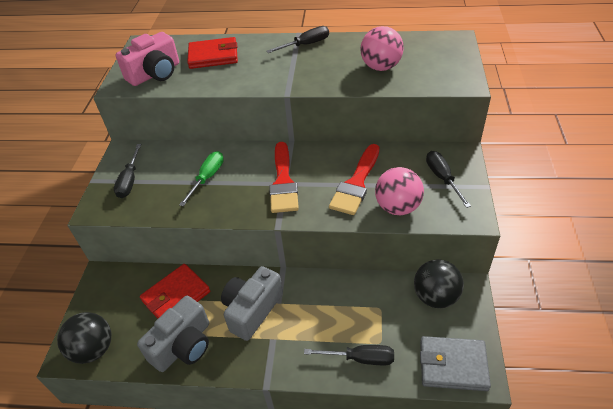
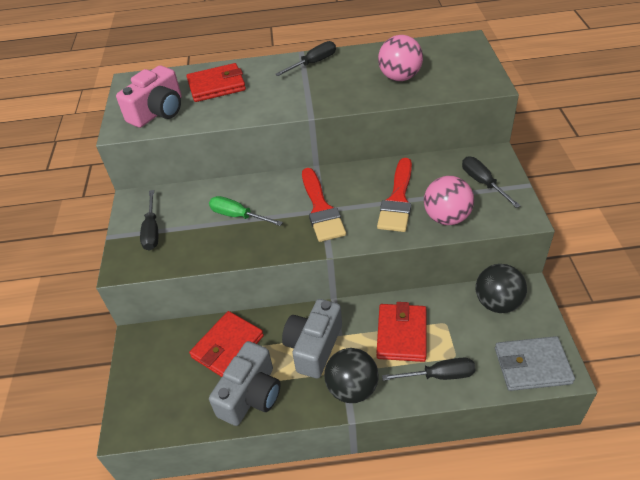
camera: 10 degrees left, 0 degrees up
(93, 349) = (153, 416): black ball -> black ball (352, 388)
(207, 178) = (238, 216): green screwdriver -> green screwdriver turned 75 degrees counterclockwise
(336, 312) = (401, 334): none -> red wallet

